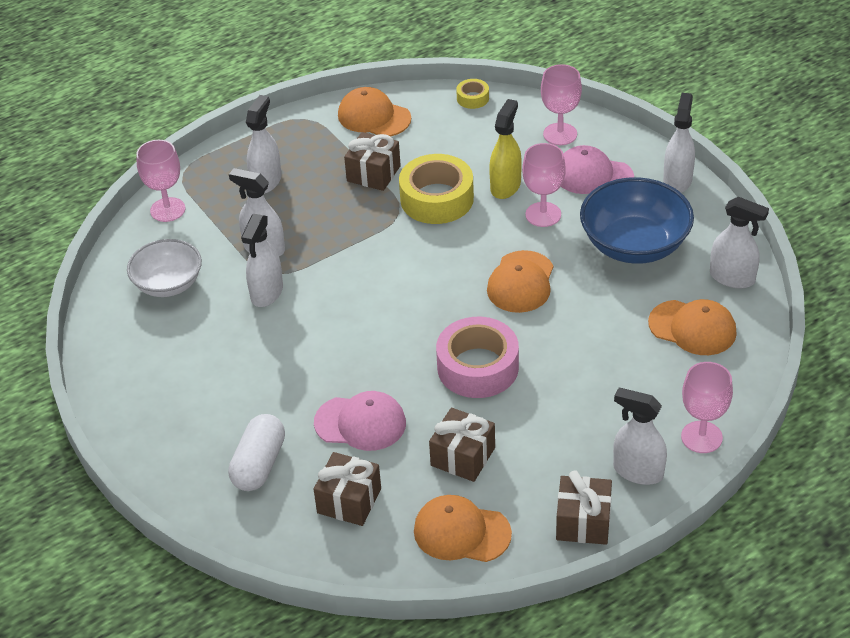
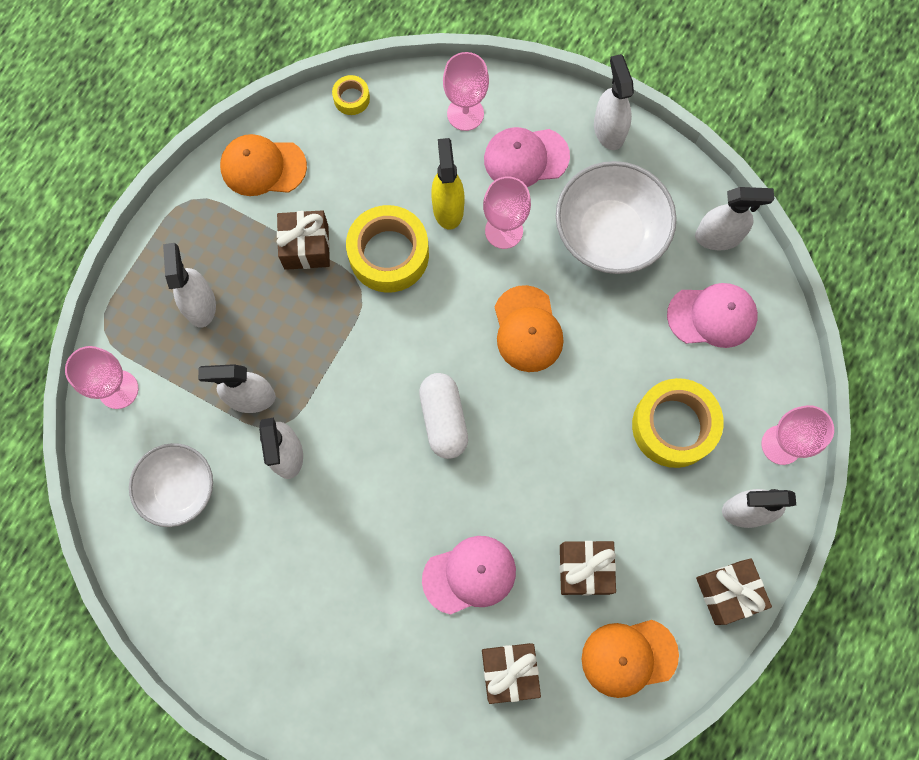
camera: 30 degrees left, 30 degrees up
(259, 464) = (402, 671): white capsule -> white capsule (444, 419)
(478, 367) = (542, 455): pink tape -> none
(608, 389) = (673, 426): none -> yellow tape
(634, 245) = (609, 233): blue bowl -> white bowl
(692, 328) = (712, 316): orange cap -> pink cap

